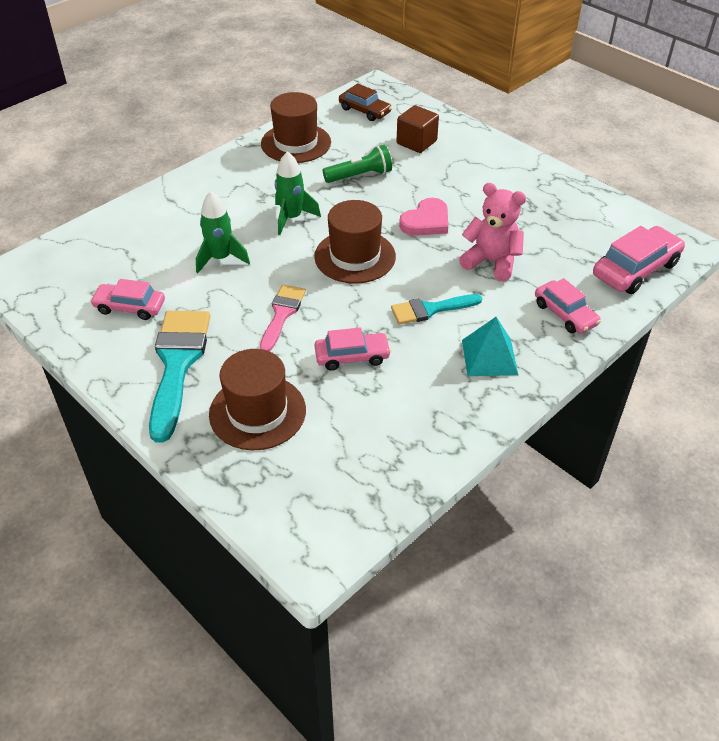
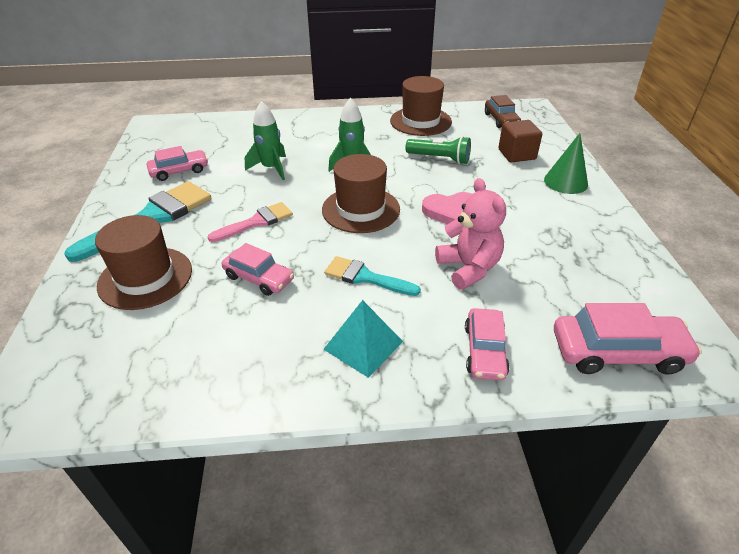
camera: 40 degrees right, 5 degrees down
(130, 307) = (179, 171): pink car -> pink car turned 105 degrees clockwise
(479, 152) = (565, 182): none -> green cone

